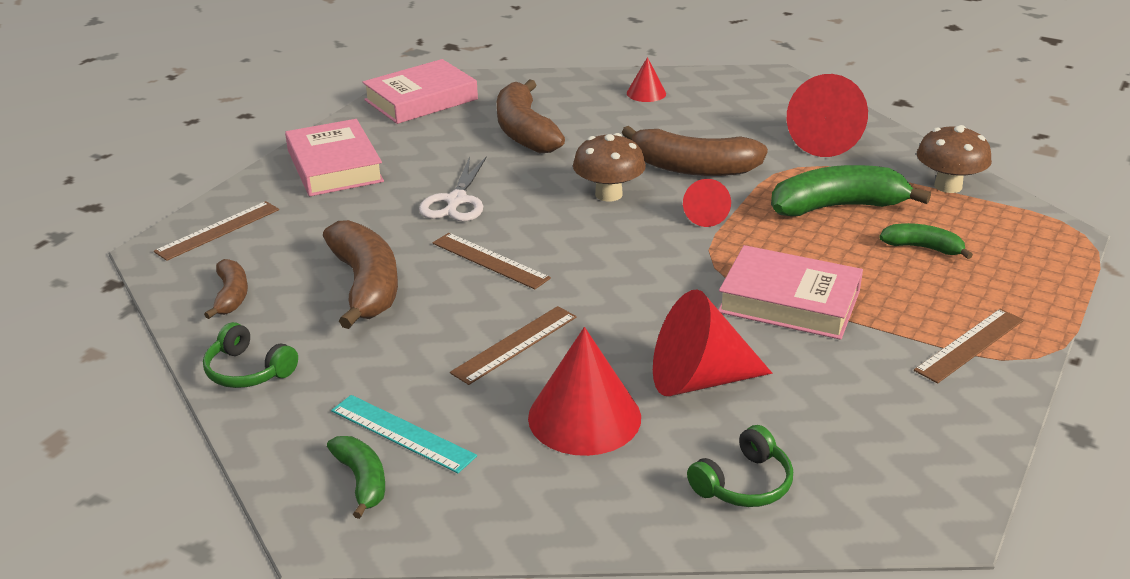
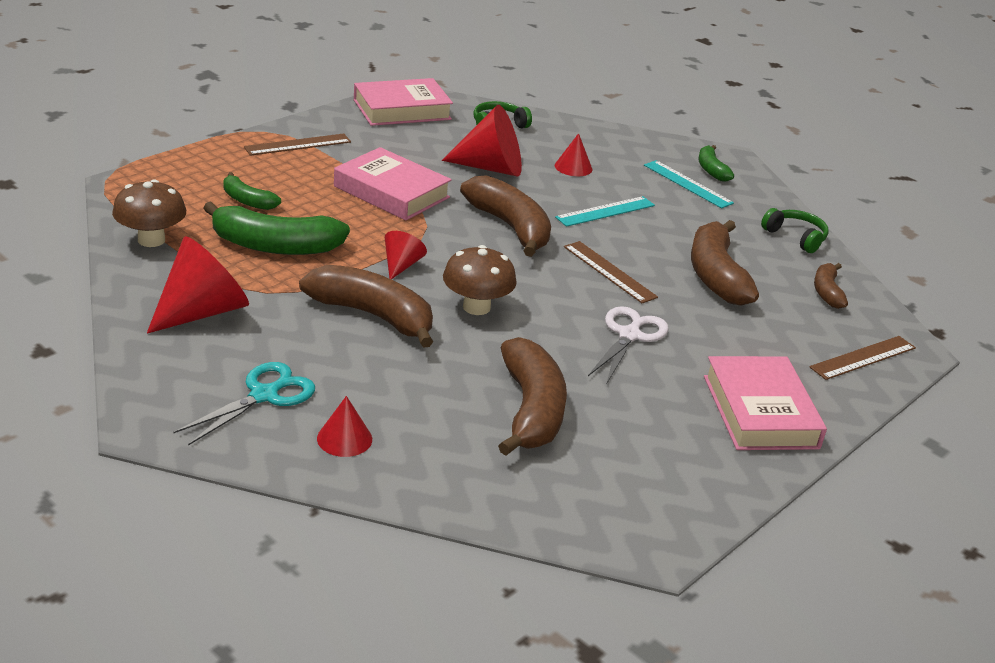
camera: 170 degrees left, 0 degrees up
(421, 100) = (653, 504): pink book -> pink book (402, 109)
(515, 344) = (605, 211): brown ruler -> turquoise ruler
(584, 417) = (573, 167): red cone -> red cone, size x0.53
(622, 289) = (510, 227): none -> brown banana
(721, 103) = (264, 395): none -> turquoise scissors

